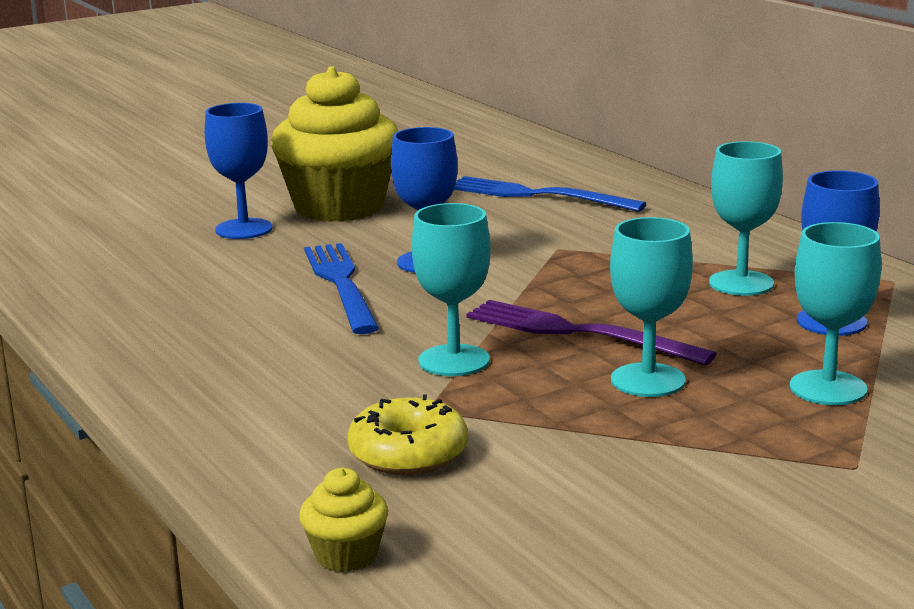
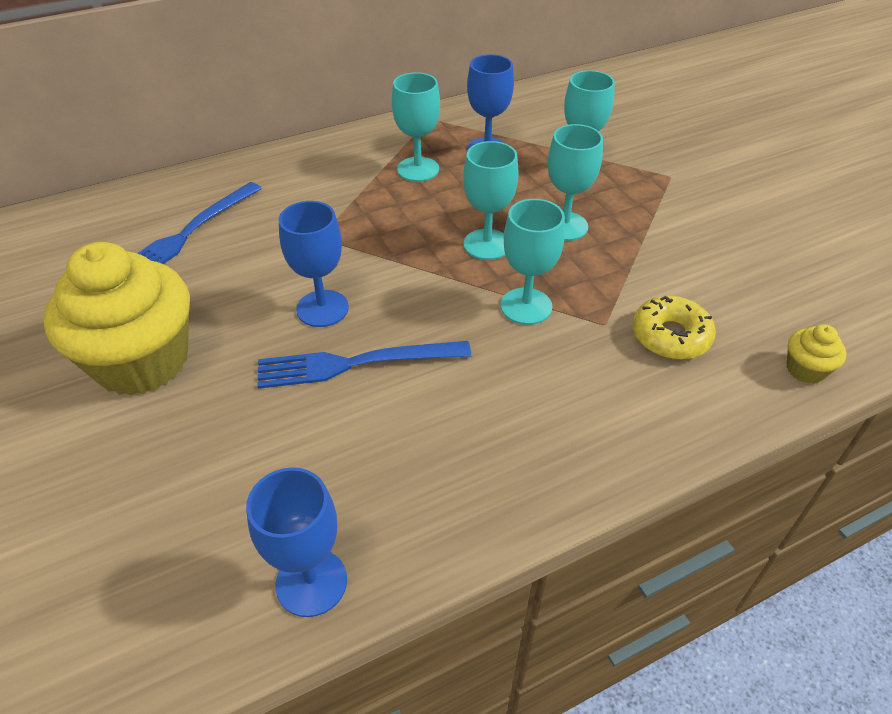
camera: 85 degrees left, 25 degrees up
(244, 229) = (169, 437): blue goblet -> blue goblet (311, 582)
(579, 333) = (487, 244): purple fork -> turquoise goblet

